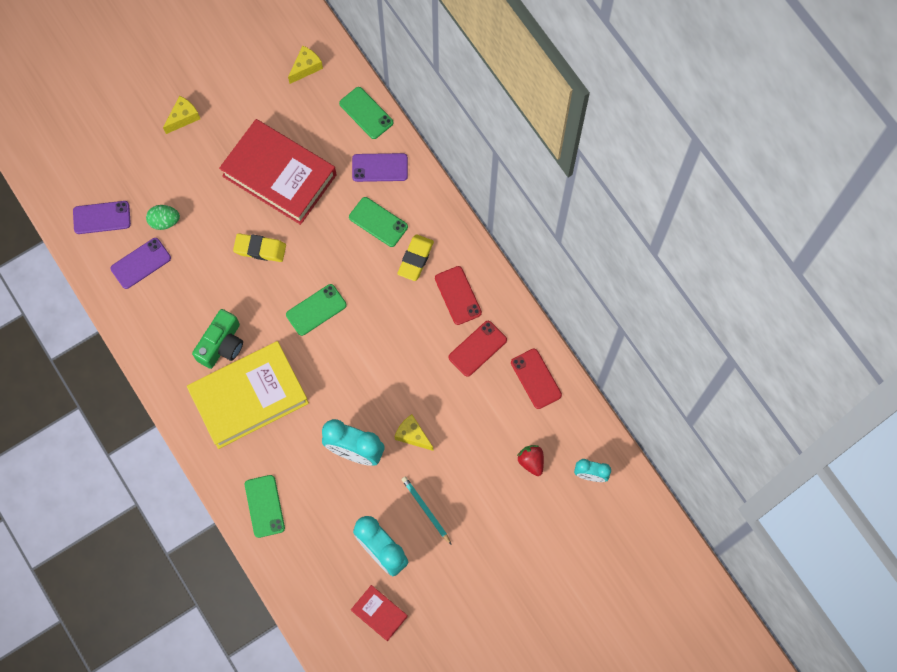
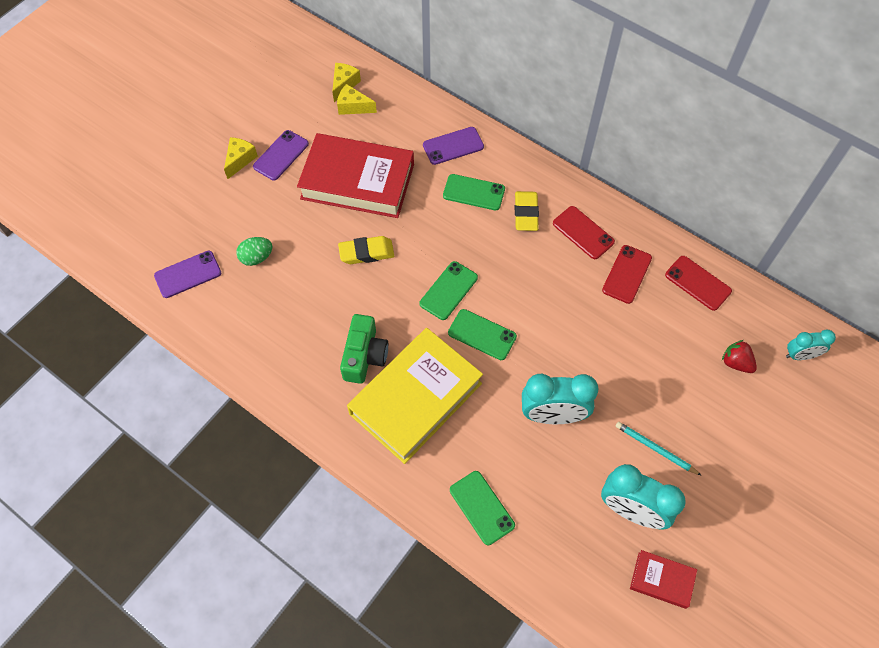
camera: 20 degrees left, 10 degrees down
(141, 263) = (246, 305): purple phone -> purple phone (281, 155)
(366, 113) = (418, 105): green phone -> green phone (482, 335)
(412, 435) = (604, 378): yellow cheese -> yellow cheese (353, 107)

